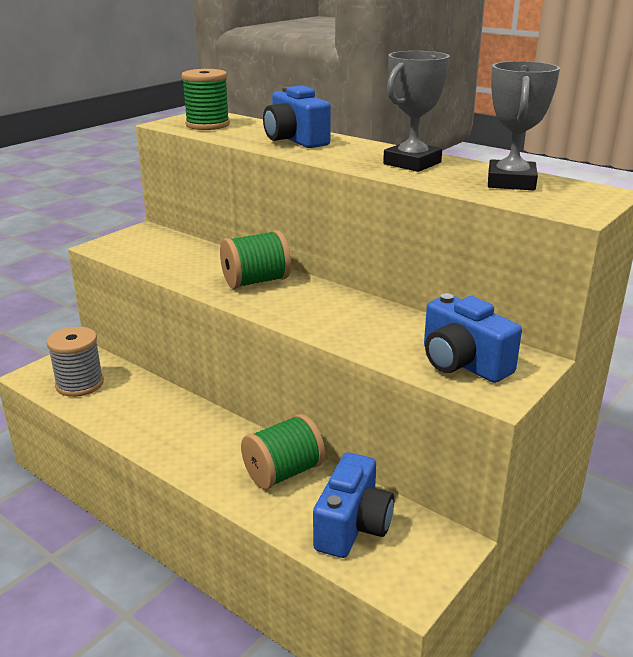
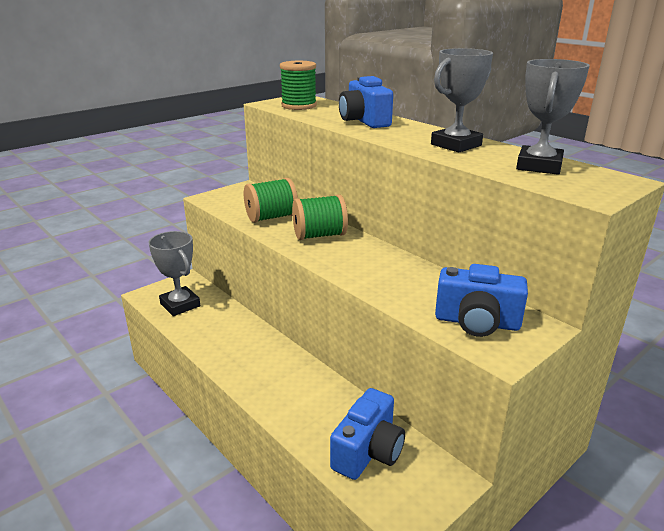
camera: 10 degrees right, 0 degrees up
(80, 384) = (180, 305): grey spool -> grey trophy
(283, 473) = (320, 397): green spool -> green spool (271, 217)
(462, 363) = (477, 322): blue camera -> blue camera turned 45 degrees counterclockwise

